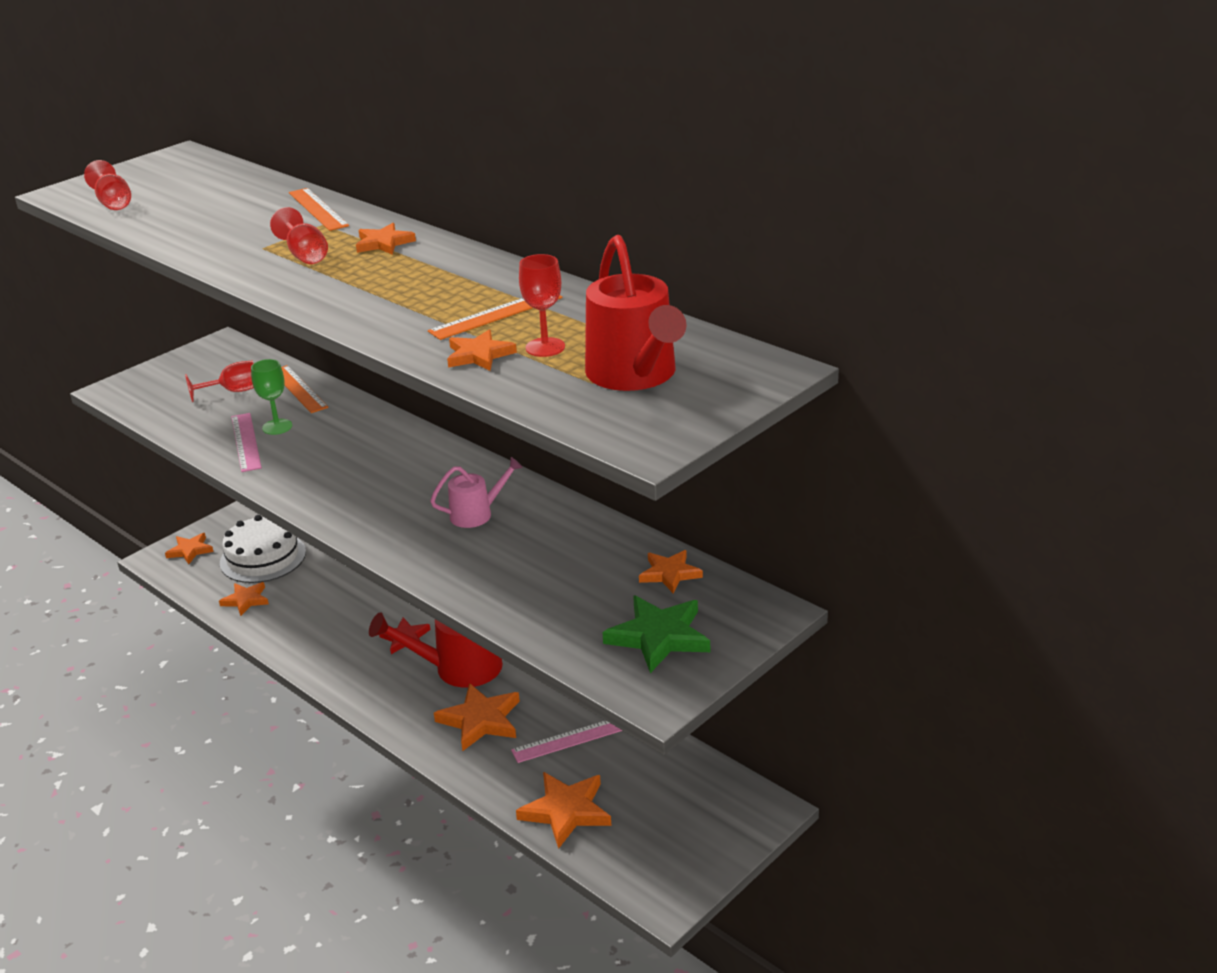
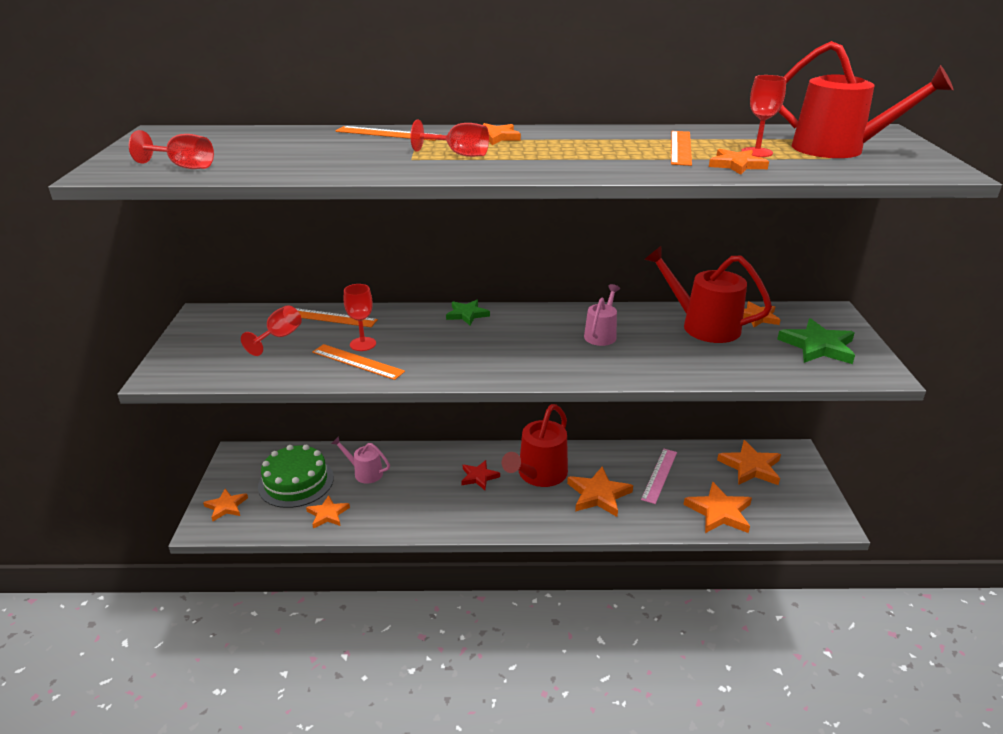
camera: 45 degrees left, 0 degrees up
(246, 442) = (357, 362): pink ruler -> orange ruler
(263, 557) = (296, 482): white cake -> green cake
(277, 427) = (363, 344): green goblet -> red goblet
(322, 579) = (364, 472): none -> pink watering can
(405, 436) = (467, 314): none -> green star
(591, 554) = (702, 325): none -> red watering can
(683, 791) = (750, 467): none -> orange star

